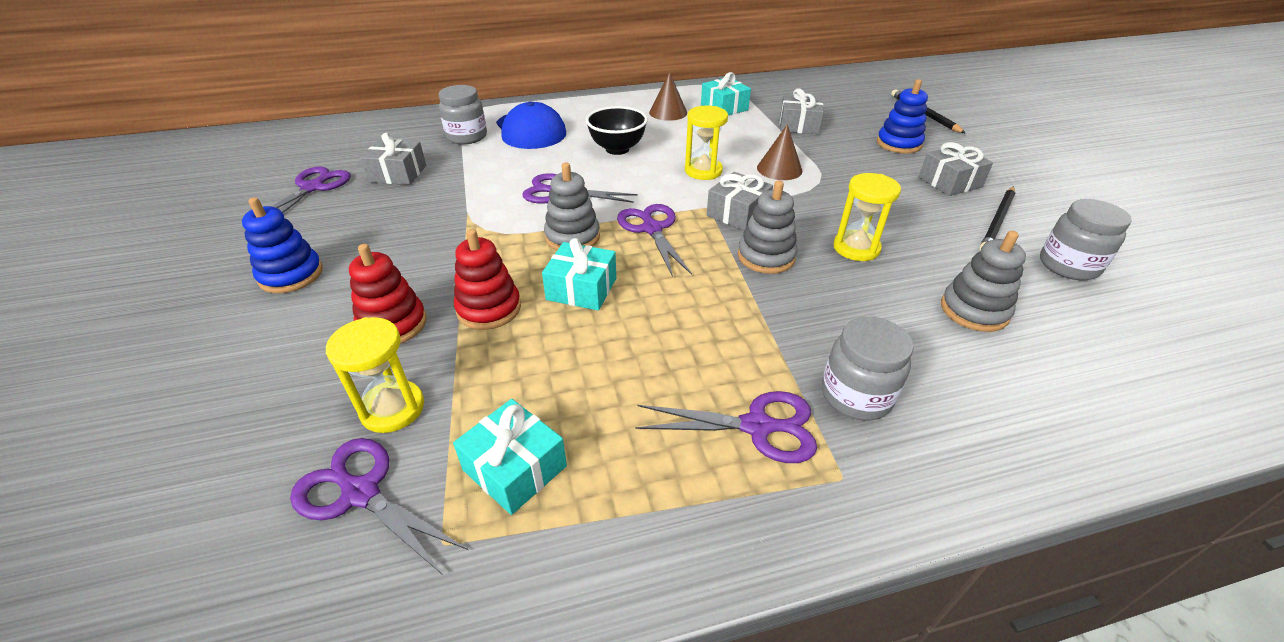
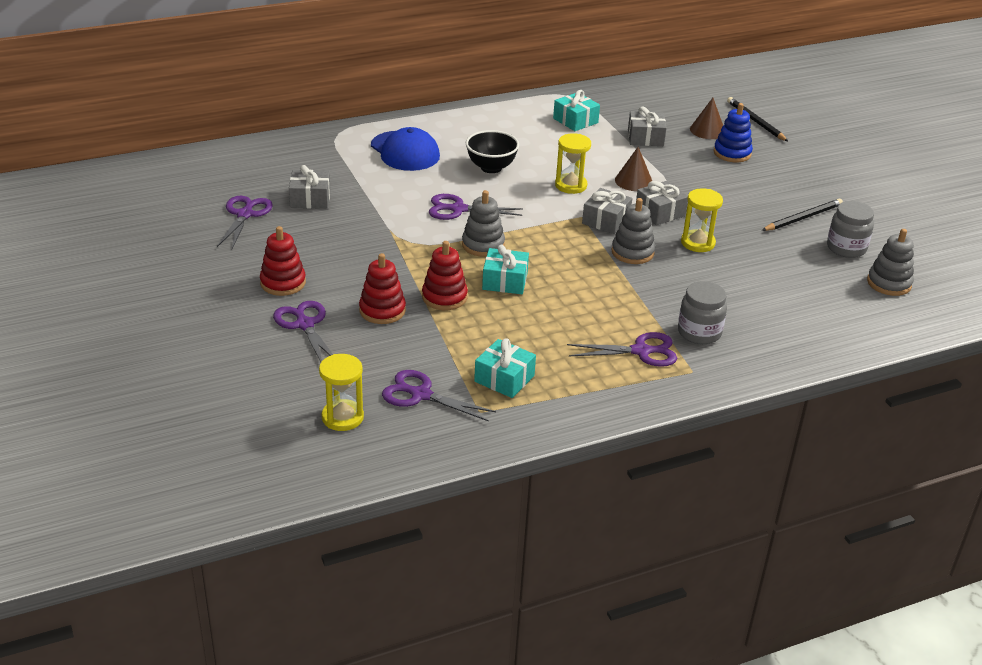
camera: 10 degrees left, 5 degrees down
(291, 275) = (283, 283): blue stacking toy -> red stacking toy
(392, 409) = (413, 356): yellow hourglass -> yellow hourglass (342, 417)
(467, 137) = (350, 160): grey jar -> none
(652, 229) = (542, 236): purple scissors -> purple scissors (305, 325)
(668, 112) = (525, 128): brown cone -> brown cone (707, 130)
(949, 182) = (771, 187): grey gift -> grey gift (660, 212)
(974, 310) = (777, 281): grey stacking toy -> grey stacking toy (889, 283)
(997, 221) = (803, 218): black pencil -> black pencil turned 150 degrees counterclockwise

